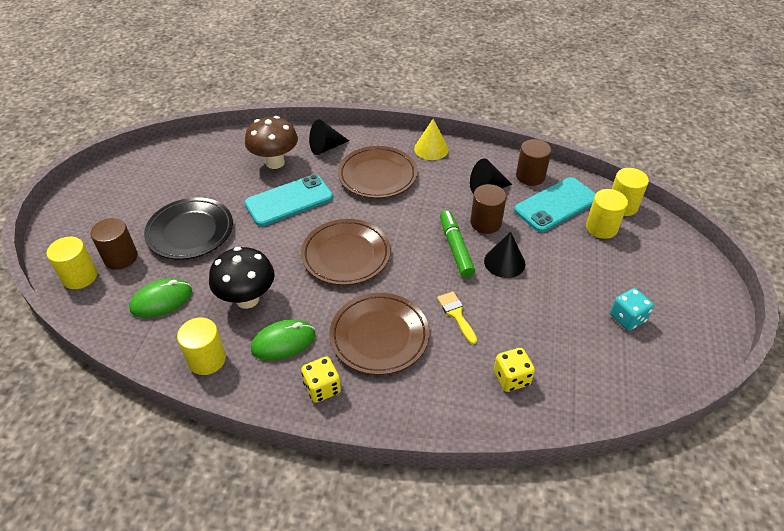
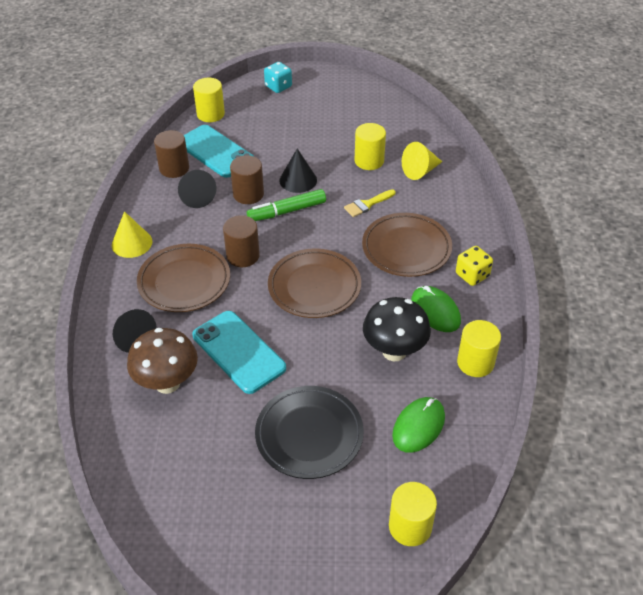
camera: 100 degrees left, 0 degrees up
(121, 257) = (368, 494): brown cylinder -> brown cylinder (243, 256)
(161, 300) = (418, 426): green mouse -> green mouse turned 75 degrees clockwise
(511, 378) = (420, 171): yellow dice -> yellow cone
(601, 227) = (242, 126): yellow cylinder -> yellow cylinder (369, 161)
(627, 318) = (342, 115): turquoise dice -> turquoise dice (278, 86)

